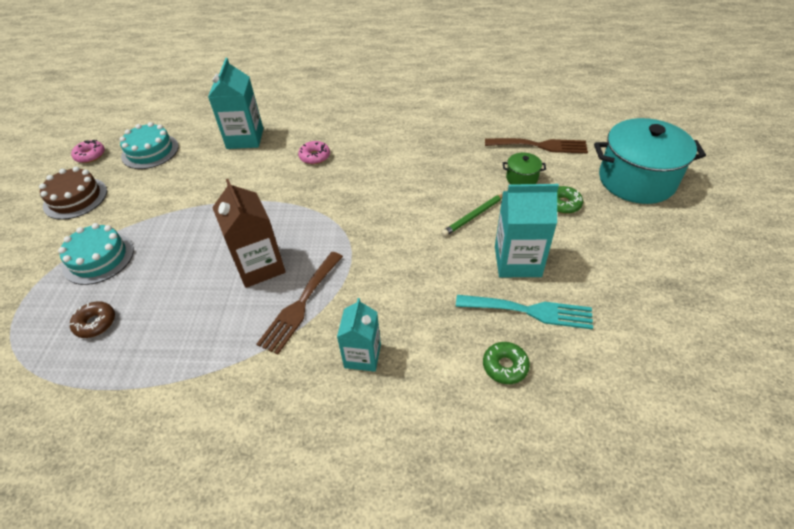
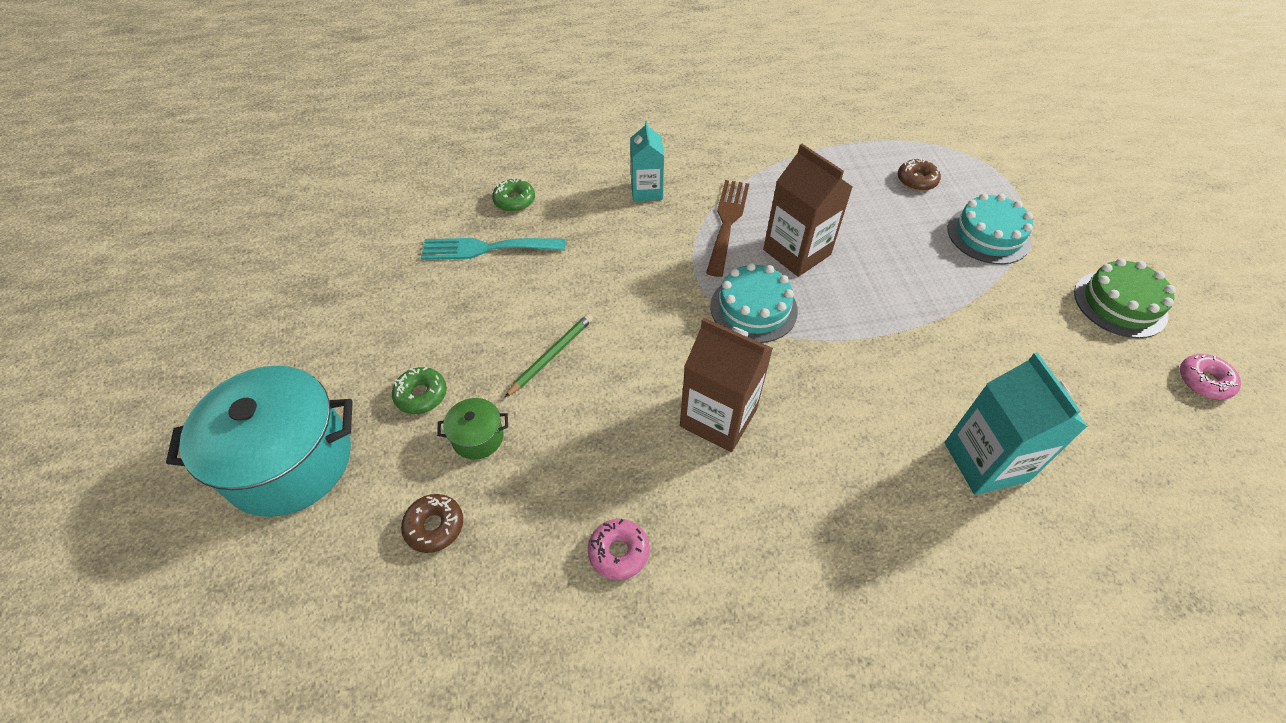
camera: 165 degrees right, 5 degrees up
(75, 198) = (1120, 304): brown cake -> green cake
(150, 151) = (1118, 405): turquoise cake -> turquoise cake (753, 308)
(315, 156) = (833, 435): pink donut -> pink donut (618, 552)
(375, 171) = (718, 417): none -> brown carton
(517, 261) = (495, 300): turquoise carton -> none
(540, 146) = (434, 526): brown fork -> brown donut

